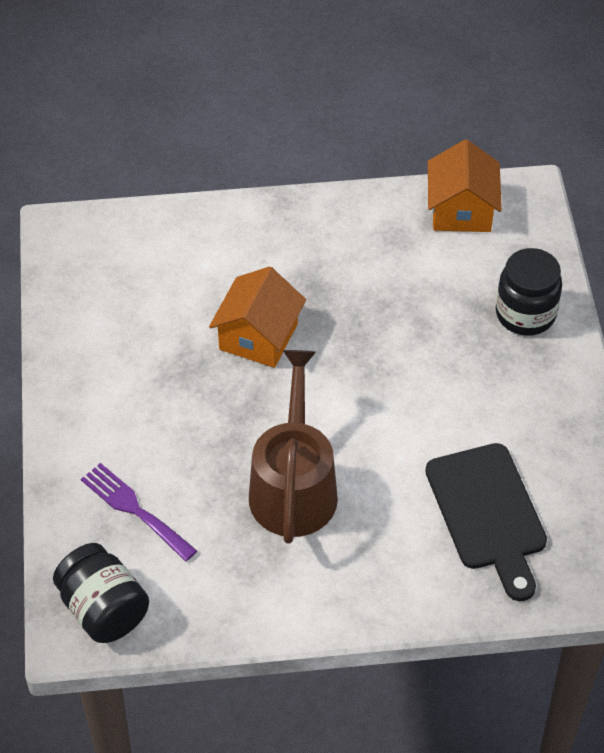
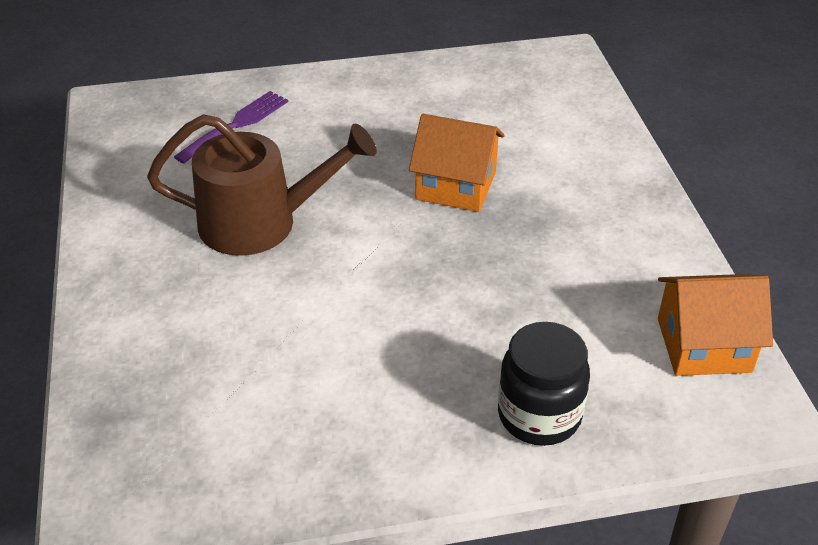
camera: 85 degrees right, 10 degrees down
(103, 610) = (129, 117): black jar -> none
(488, 513) = (217, 382): black cutting board -> none

